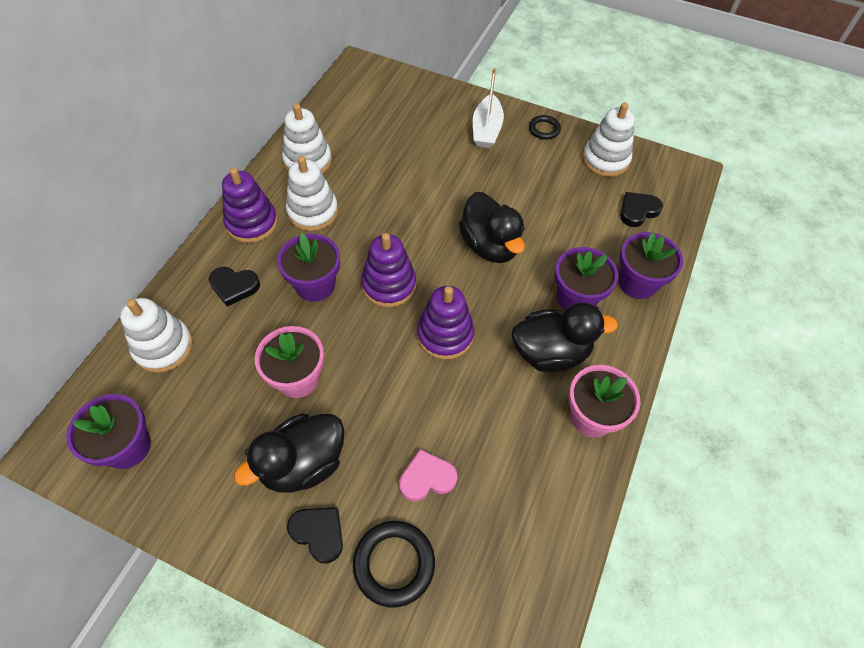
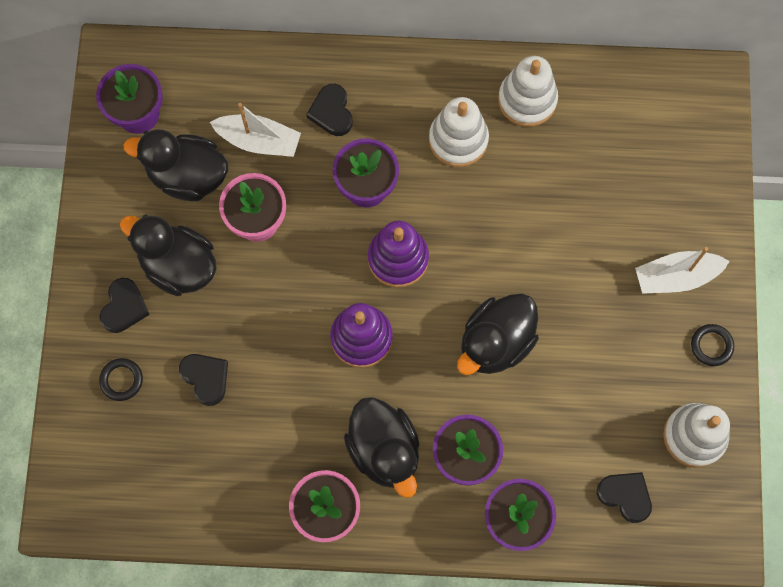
camera: 70 degrees right, 15 degrees up
(163, 347) = (241, 87): white stacking toy -> none
(219, 423) = (187, 176): none -> black duck
(223, 351) = (259, 141): none -> white boat
(252, 223) = (415, 87): purple stacking toy -> none
(394, 564) = (121, 380): black ring -> black ring, size x0.59
(427, 478) = (206, 378): pink heart -> black heart

